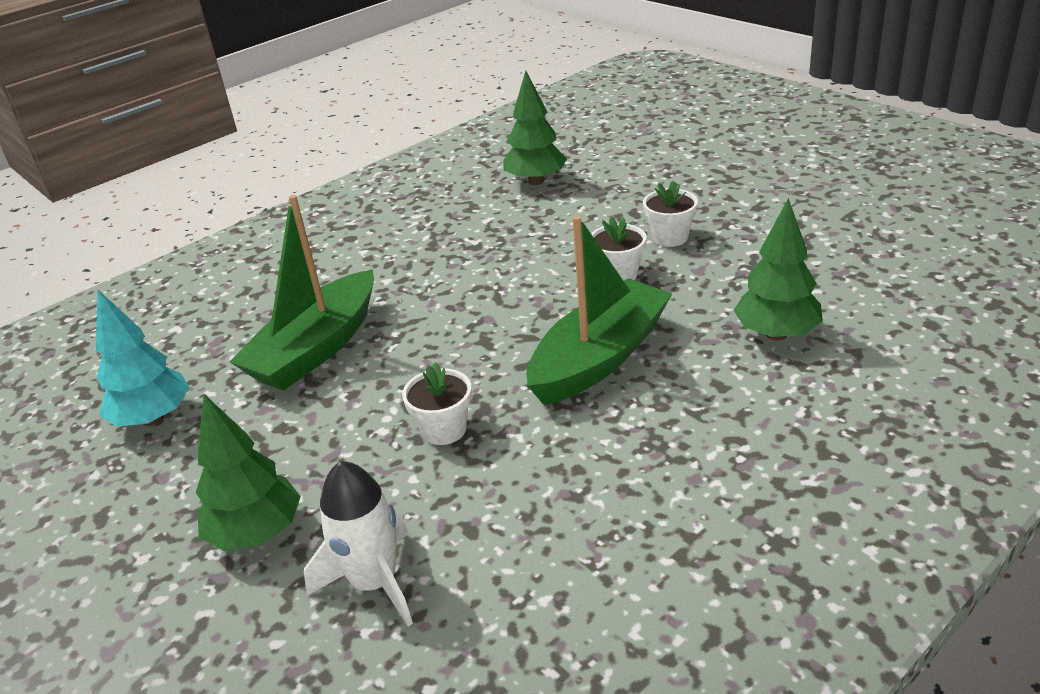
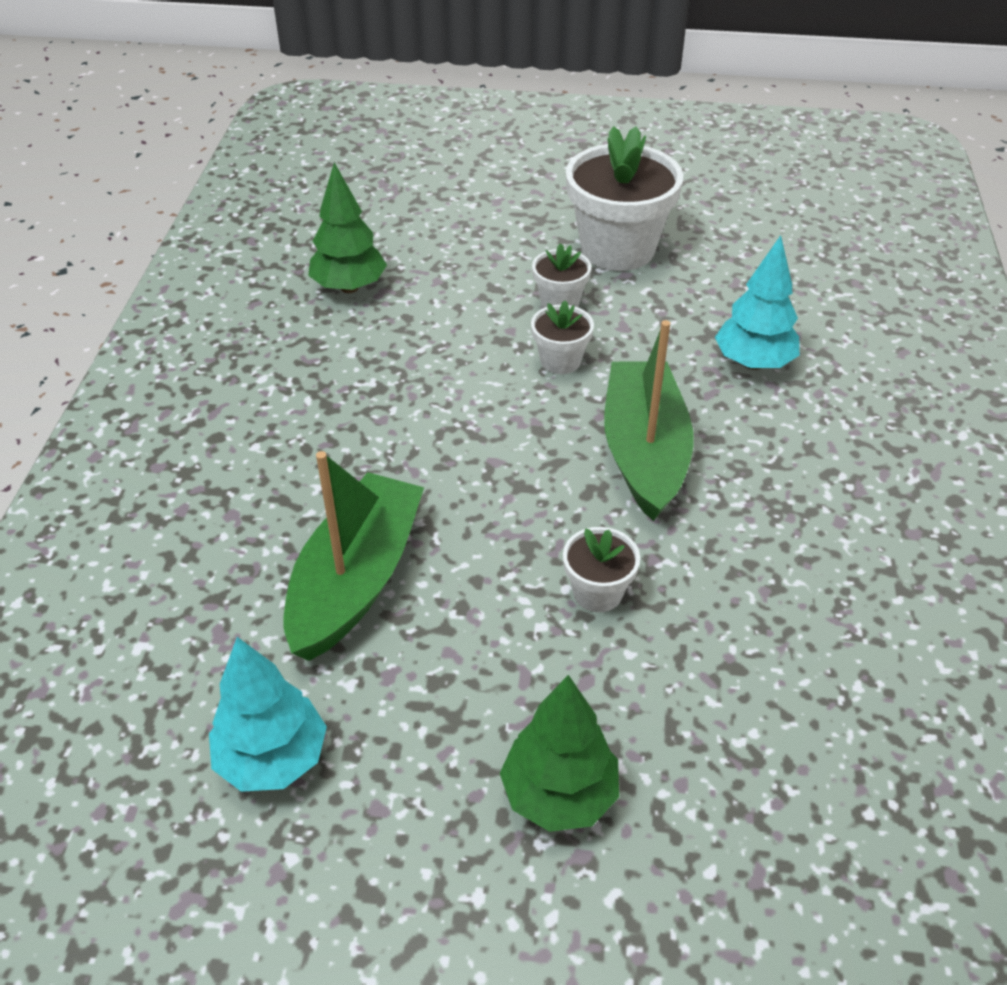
camera: 45 degrees left, 10 degrees up
(316, 348) = (356, 580): green boat -> green boat turned 150 degrees counterclockwise
(375, 582) = (720, 762): white rocket -> none
(766, 216) = (617, 249): none -> white flower pot
(776, 334) = (753, 363): green tree -> turquoise tree

